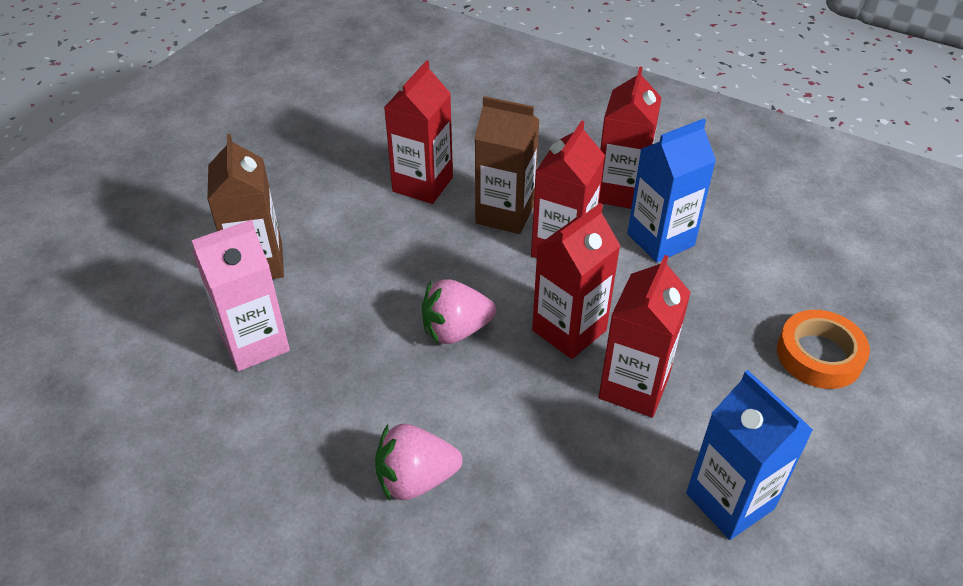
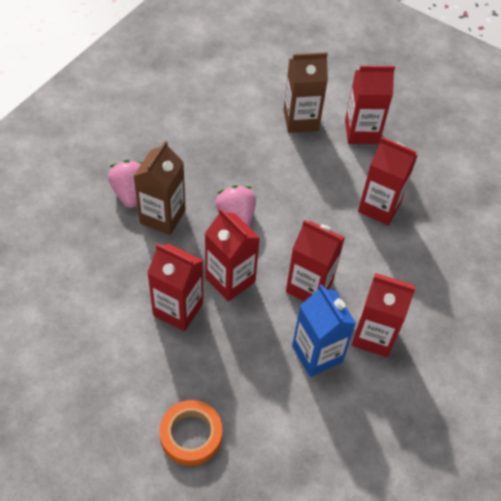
camera: 90 degrees right, 10 degrees up
(255, 343) = (235, 122): pink carton -> none
(287, 199) = (361, 132): none -> red carton
(505, 214) = (347, 255): brown carton -> brown carton (162, 216)
(730, 501) = (86, 345): blue carton -> none

